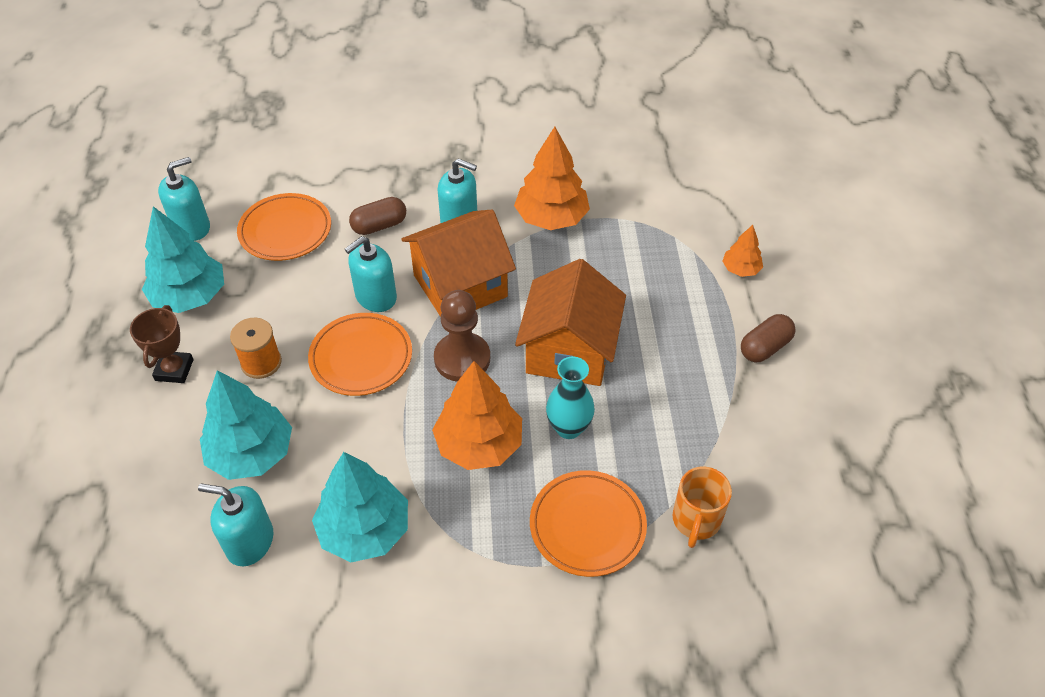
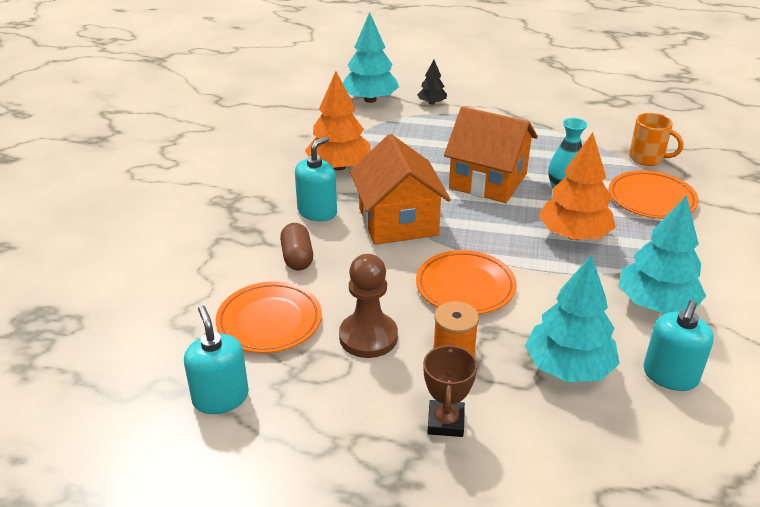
camera: 75 degrees left, 15 degrees down
(174, 370) = (445, 422): brown trophy -> brown trophy turned 75 degrees clockwise
(190, 296) = (337, 404): turquoise tree -> turquoise tree (370, 100)
(375, 297) = (392, 270): turquoise soap dispenser -> none
(462, 359) = (482, 231): brown pawn -> brown pawn (368, 337)
(740, 269) = (431, 103): orange tree -> black tree
(764, 347) = (506, 109): brown capsule -> none

